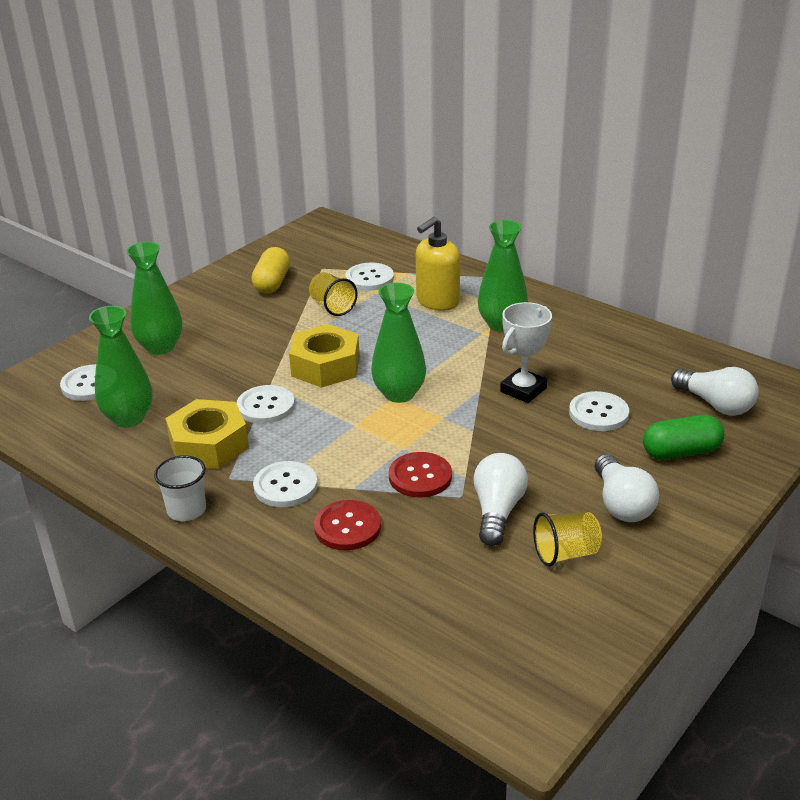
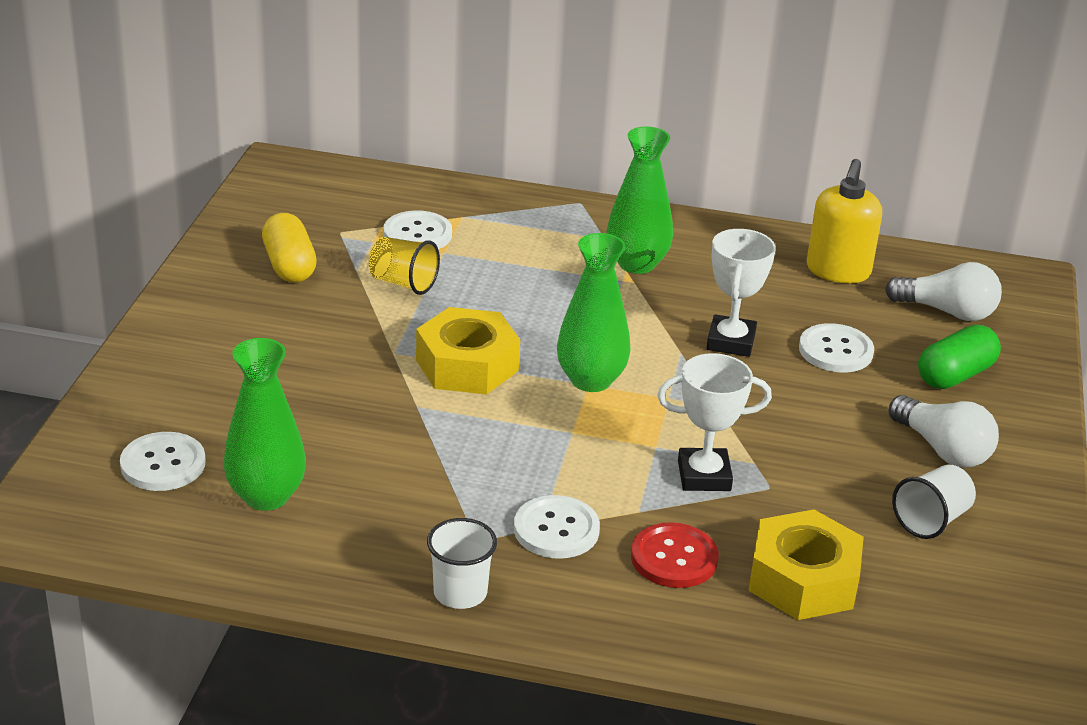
camera: 30 degrees left, 0 degrees up
(160, 347) = (215, 388): green vase -> none
(209, 445) = (410, 504): yellow nut -> yellow nut (803, 580)
(265, 406) = (437, 436): white button -> none
(420, 476) = (704, 476): red button -> white trophy
(437, 301) = (532, 249): yellow soap dispenser -> yellow soap dispenser (838, 271)
(497, 511) = (822, 493): white light bulb -> none
(565, 553) = (931, 520): yellow cup -> white cup

